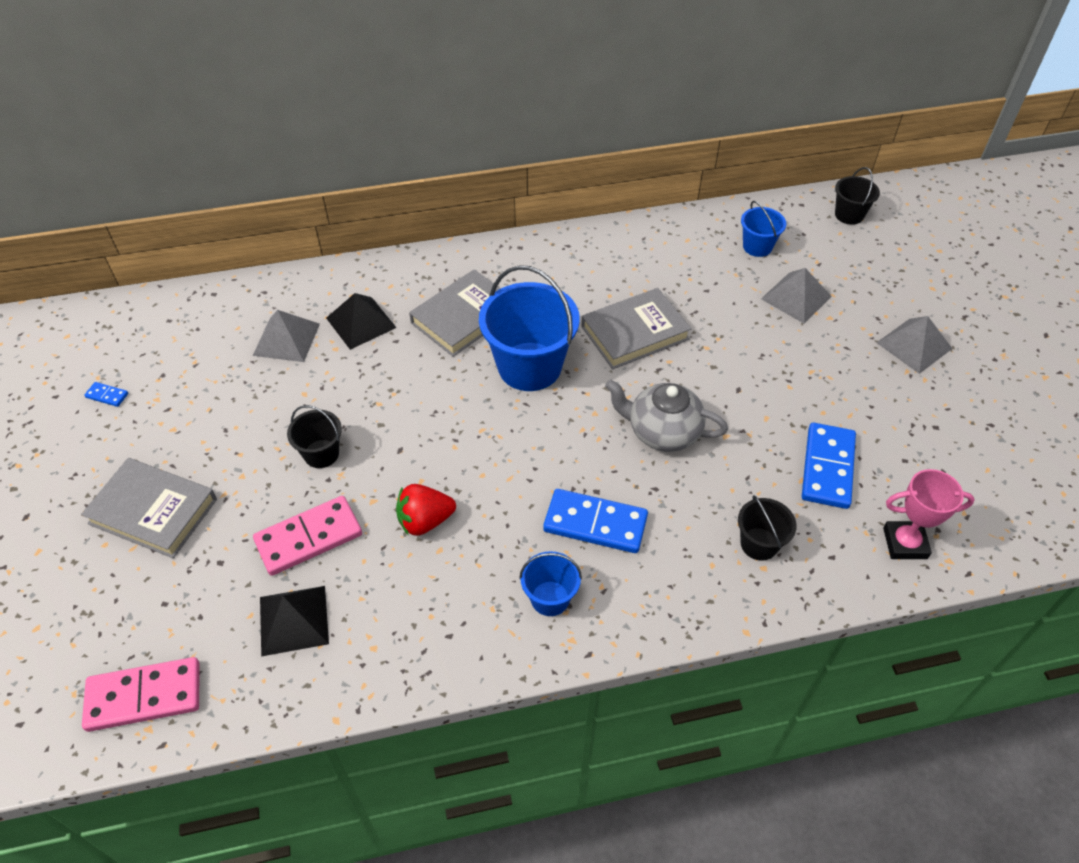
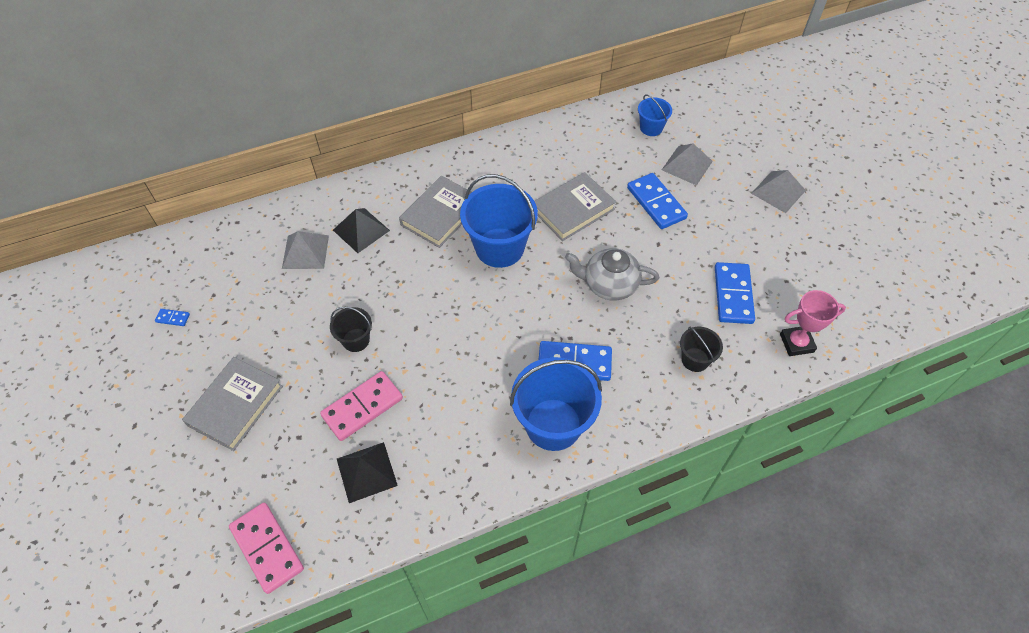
camera: 10 degrees left, 5 degrees up
(144, 696) = (267, 548): pink domino -> pink domino turned 75 degrees clockwise
(153, 511) = (235, 405): grey book -> grey book turned 75 degrees counterclockwise
(425, 521) = (447, 380): red strawberry -> none
(550, 598) = (553, 424): blue bucket -> blue bucket, size x1.95
(746, 338) = (656, 203): none -> blue domino
(849, 215) = (714, 93): black bucket -> none

